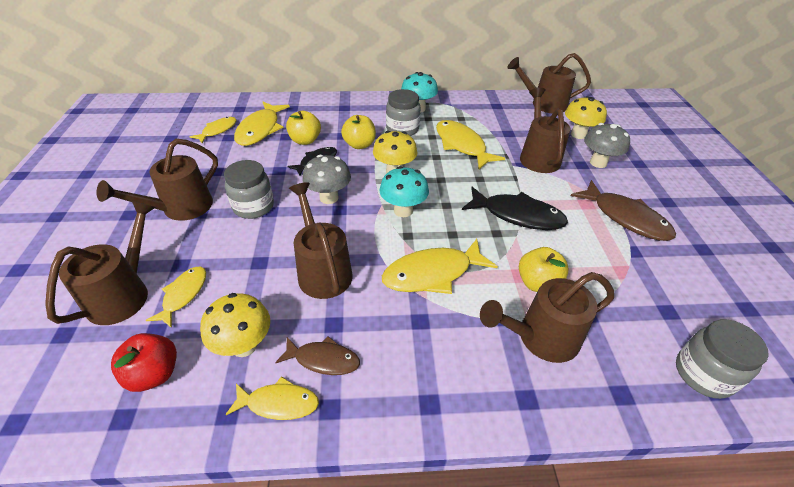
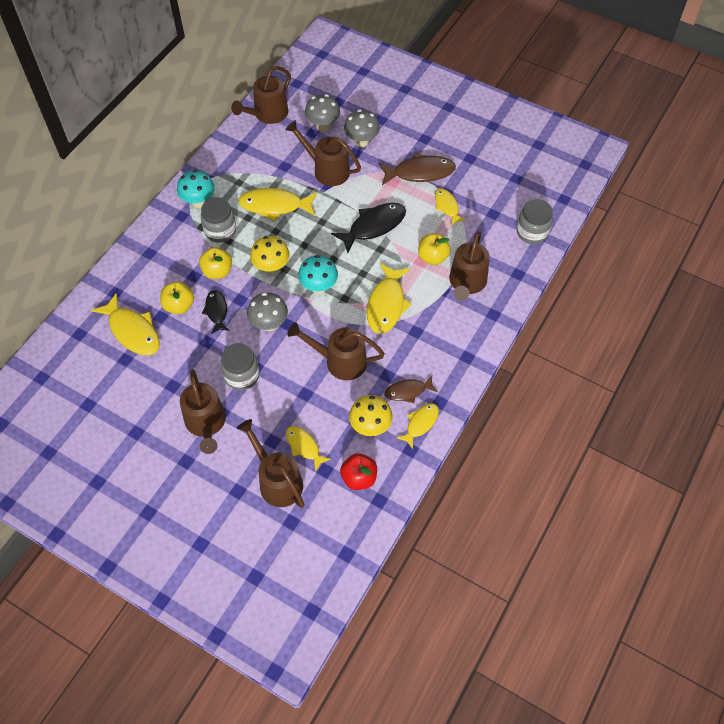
camera: 55 degrees left, 15 degrees up
(217, 130) = (106, 364): yellow fish -> yellow fish (447, 206)
(323, 359) = (408, 391): brown fish -> brown fish turned 150 degrees counterclockwise
(578, 134) = (323, 126): yellow mushroom -> grey mushroom

